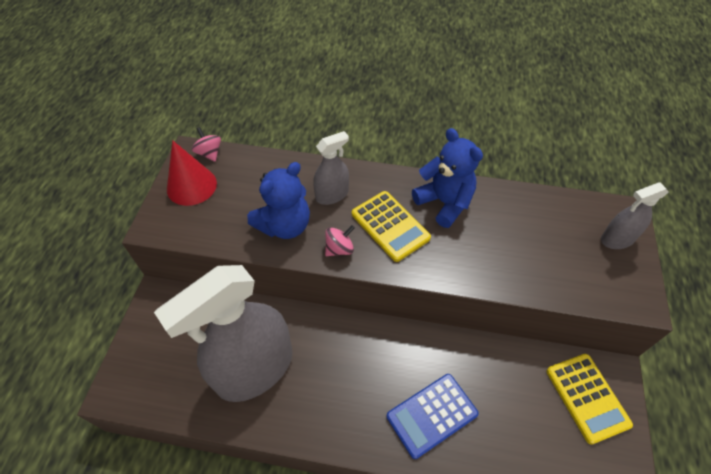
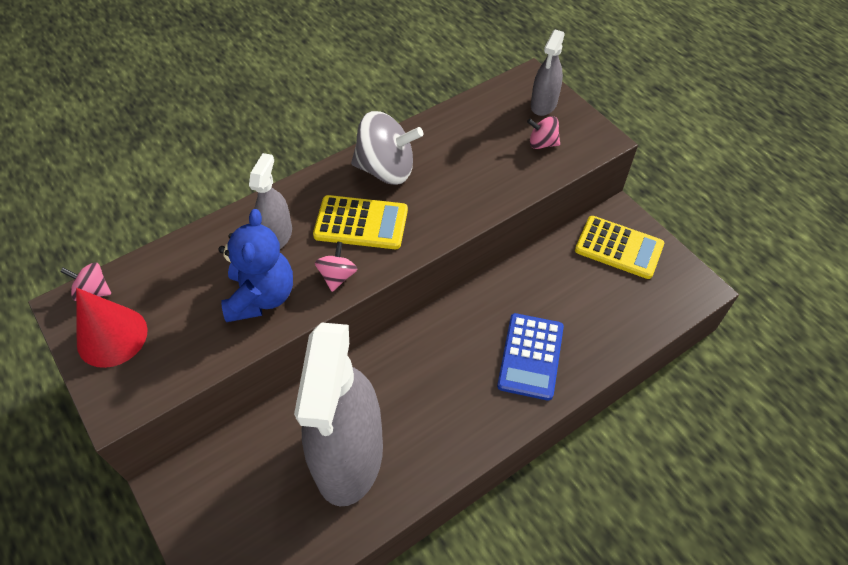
camera: 45 degrees left, 0 degrees up
(444, 203) = (386, 169): blue teddy bear -> grey spinning top
(583, 267) = (542, 143): none -> pink spinning top

